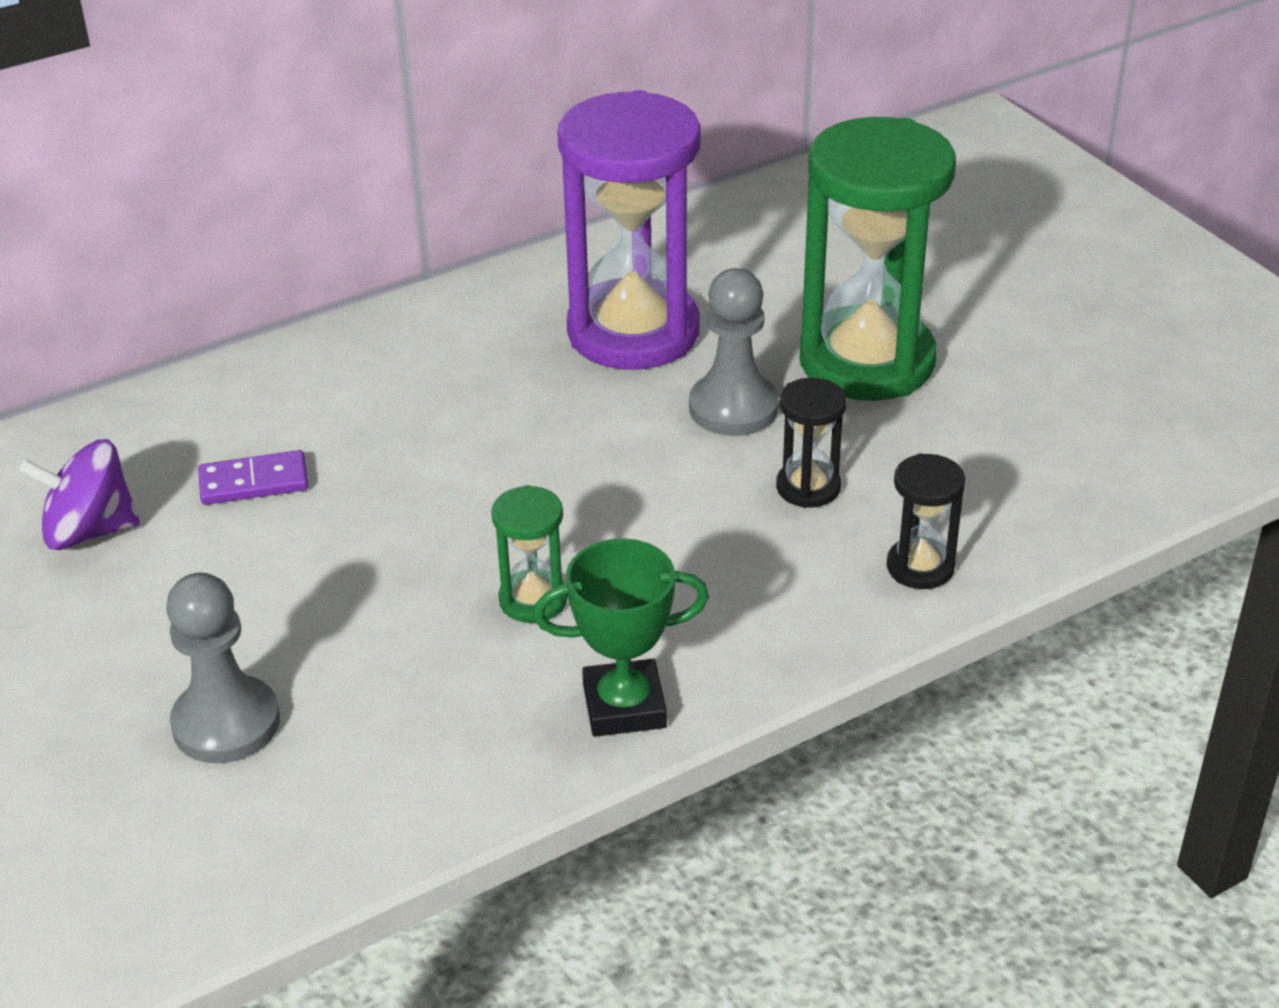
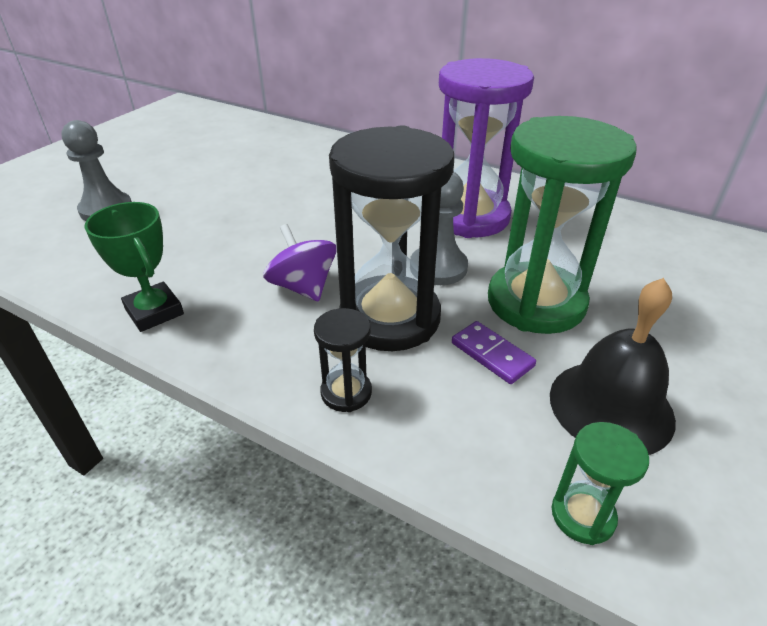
camera: 60 degrees right, 0 degrees up
(89, 531) = (215, 147): purple spinning top -> purple spinning top (303, 287)
(254, 482) = (268, 166): purple domino -> purple domino (492, 354)
(533, 600) = (228, 256): green hourglass -> green hourglass (582, 515)
(808, 487) = (390, 318): black hourglass -> black hourglass, size x2.27
(1062, 390) = (611, 406): none -> black bell

